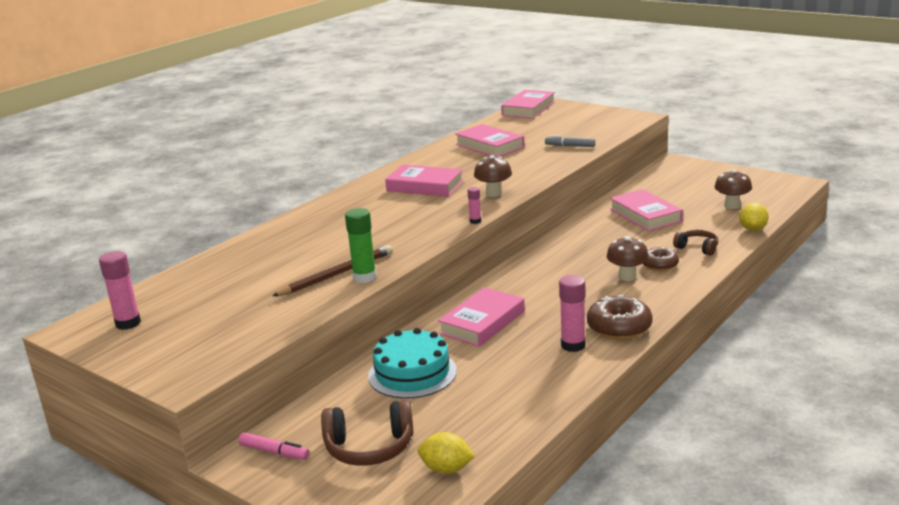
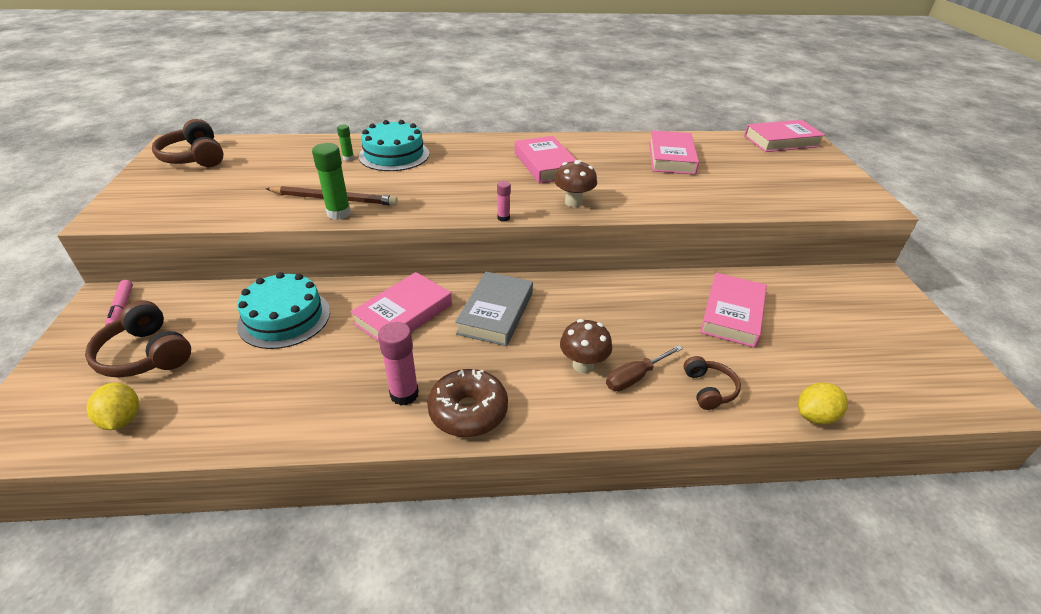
camera: 45 degrees right, 15 degrees up
(128, 323) = (194, 157): pink glue stick -> brown headphones
(271, 254) = (348, 158): none -> green glue stick
(301, 235) = (394, 155): none -> turquoise cake
(482, 322) = (403, 314): pink book -> pink book turned 45 degrees counterclockwise
(532, 288) = (496, 313): none -> grey book
(570, 146) = (737, 196): grey marker -> none
(659, 265) = (635, 377): brown donut -> brown screwdriver
(732, 206) = (848, 369): brown mushroom -> none

